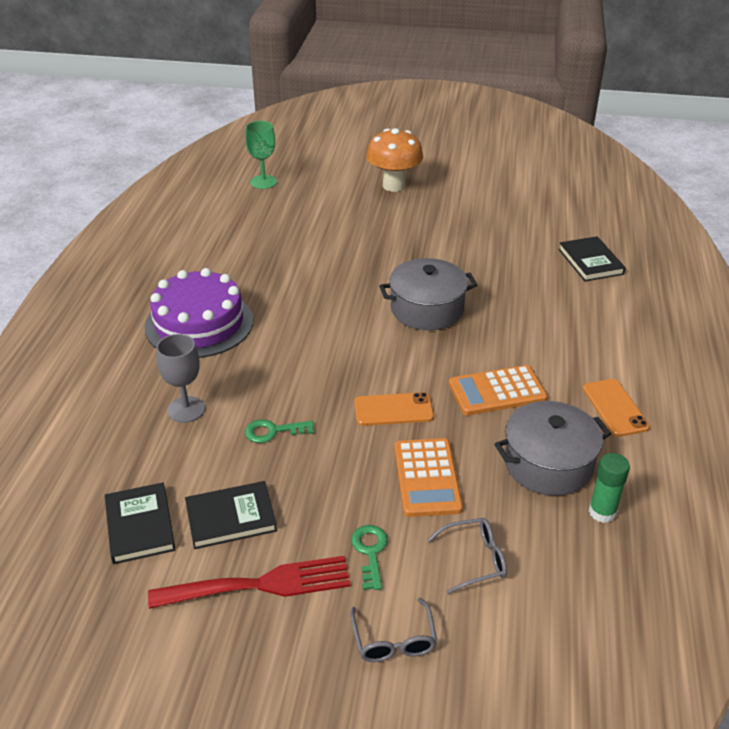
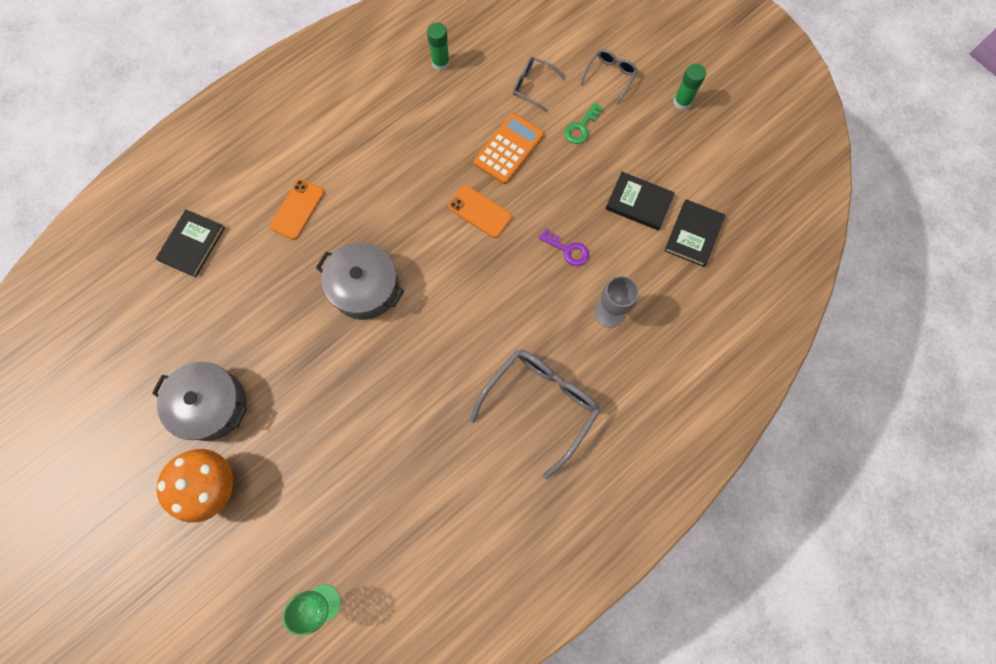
camera: 140 degrees left, 35 degrees up
(199, 323) = (541, 404): purple cake -> grey glasses
(260, 585) = (652, 149): red fork -> none
(265, 675) = (682, 102): none -> green glue stick
(273, 431) = (567, 250): green key -> purple key
(497, 391) = (403, 178): orange calculator -> none
(548, 464) = (433, 108): grey pot -> grey pot (212, 405)
(615, 408) = (350, 114): orange phone -> orange phone (297, 209)

